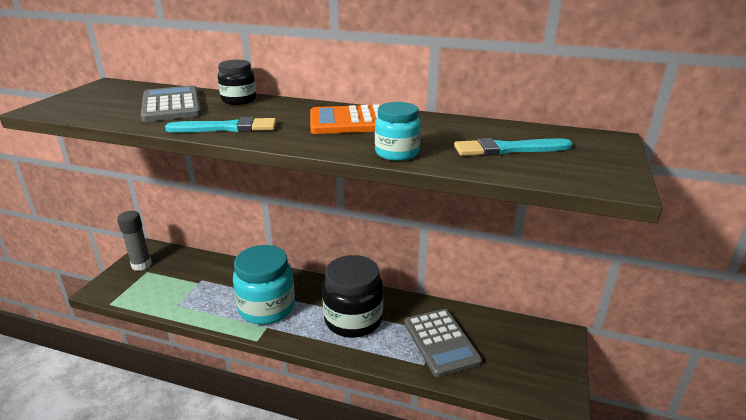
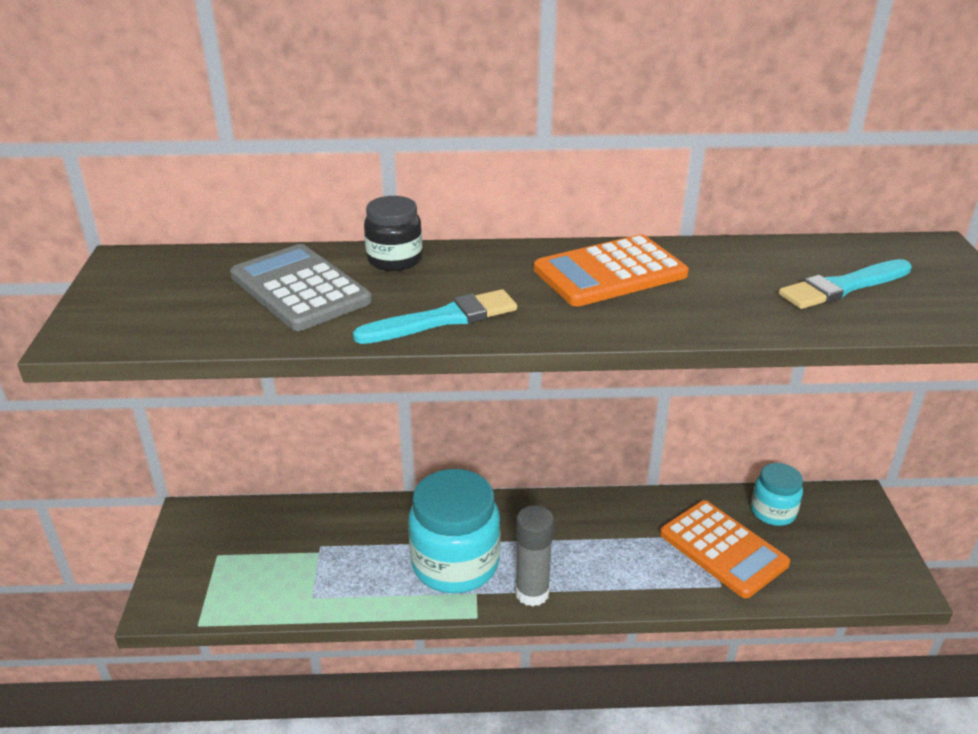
camera: 20 degrees left, 5 degrees up
(141, 265) = (198, 546): grey glue stick -> grey glue stick (532, 593)
(353, 320) = (590, 548): black jar -> none
(397, 153) = (720, 320): turquoise jar -> turquoise jar (773, 512)
(441, 342) = (723, 549): grey calculator -> orange calculator

